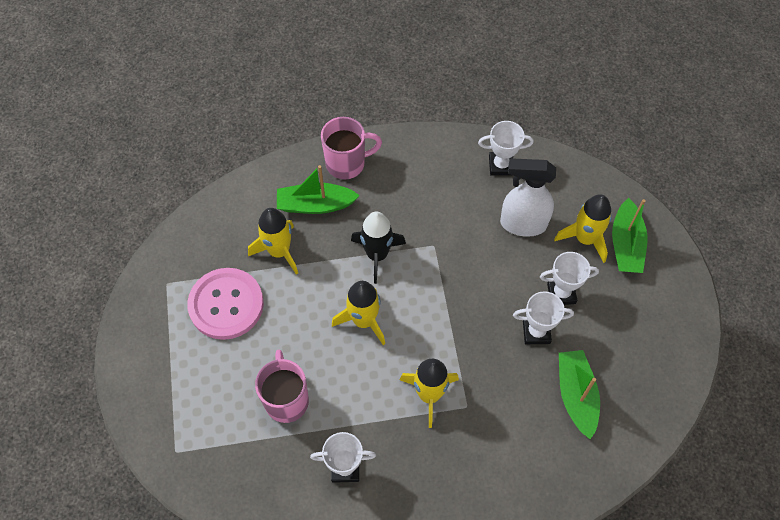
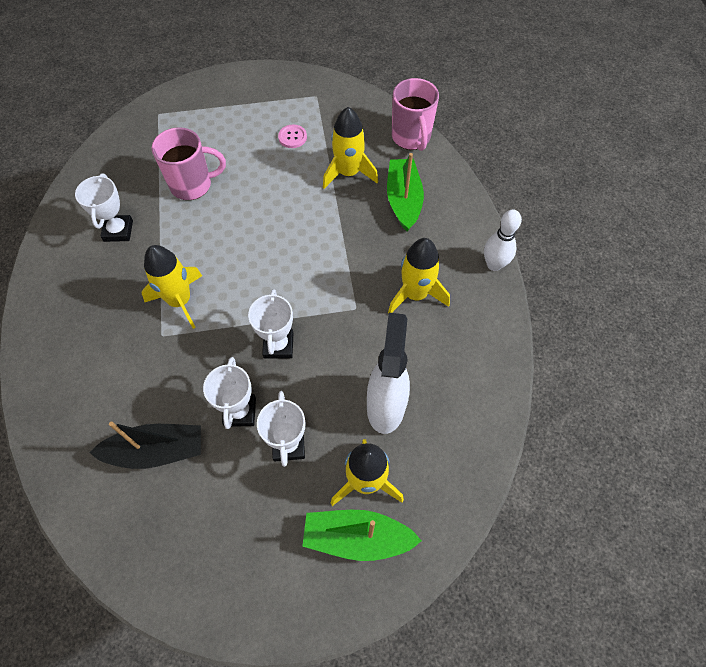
camera: 90 degrees right, 0 degrees up
(226, 304) = (292, 137): pink button -> pink button, size x0.41
(347, 163) = (457, 226): pink mug -> pink mug (411, 137)
(364, 321) = (268, 243): yellow rocket -> yellow rocket (415, 294)
(377, 255) = (343, 255): black rocket -> none
(388, 140) = (494, 264): none -> white bowling pin
(501, 165) = (470, 385): white trophy -> white trophy (278, 345)
(576, 395) = (156, 451): green boat -> black boat

